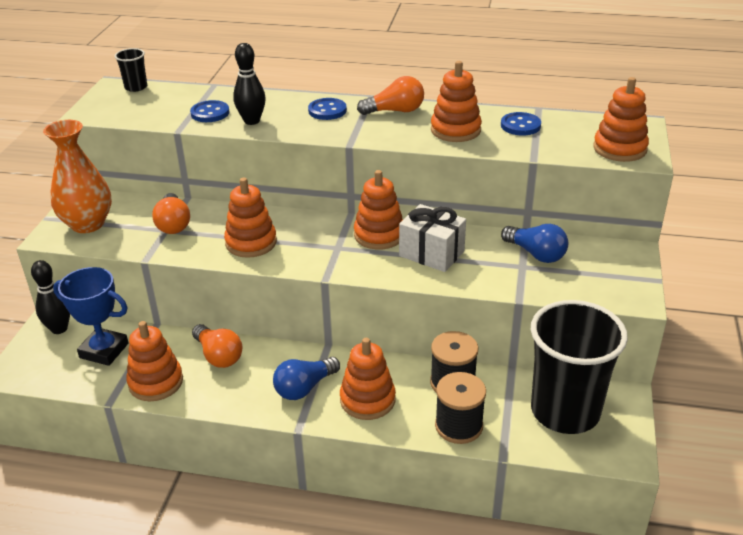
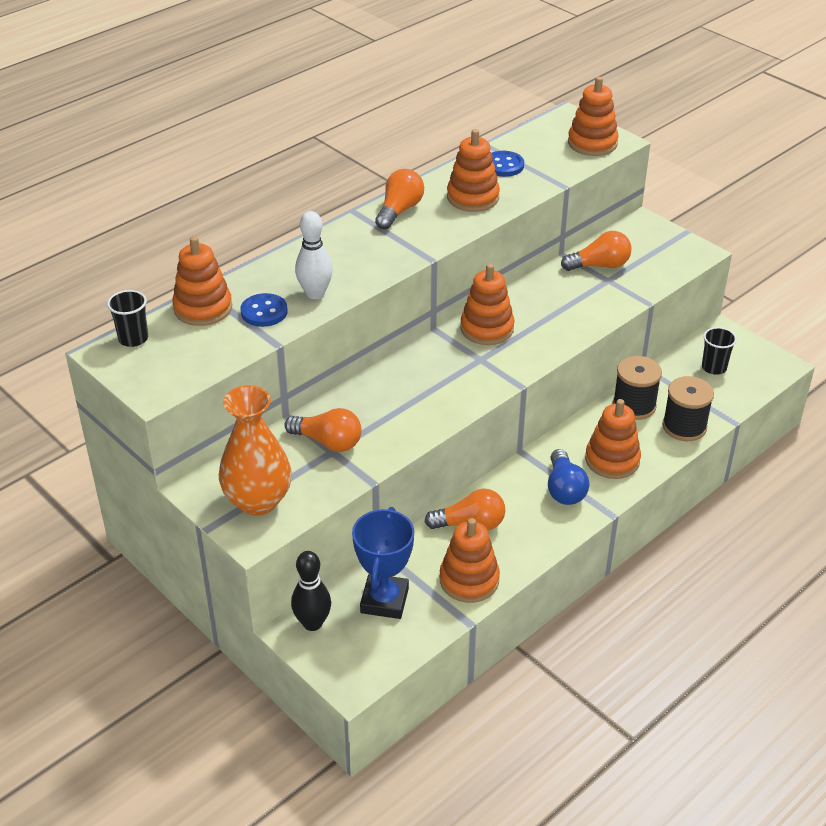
camera: 55 degrees left, 5 degrees up
(104, 350) = (384, 600): blue trophy -> blue trophy turned 45 degrees counterclockwise
(251, 242) = (417, 405): orange stacking toy -> orange stacking toy (203, 308)
(252, 121) = (315, 293): black bowling pin -> white bowling pin
(327, 110) = (350, 244): blue button -> none
(431, 253) = (544, 314): white gift -> none
(536, 254) = (599, 265): blue light bulb -> orange light bulb
(565, 411) = (714, 367): black cup -> black cup, size x0.41

